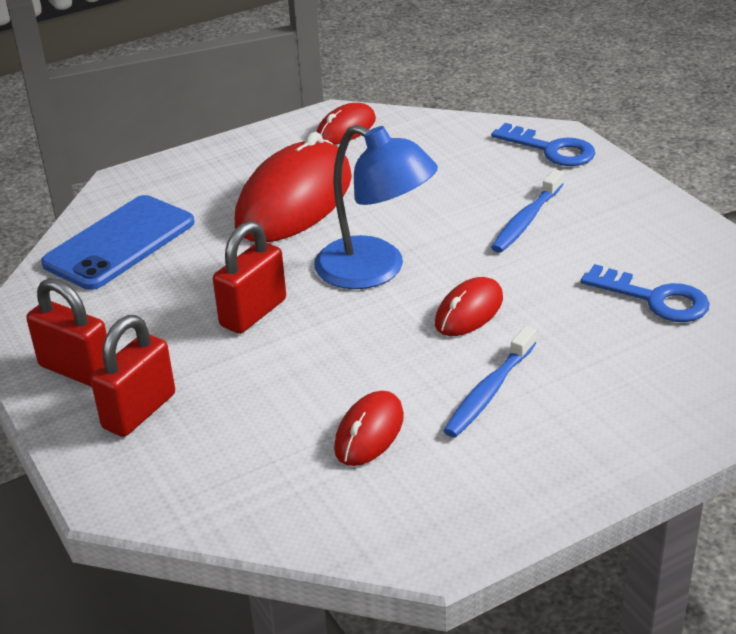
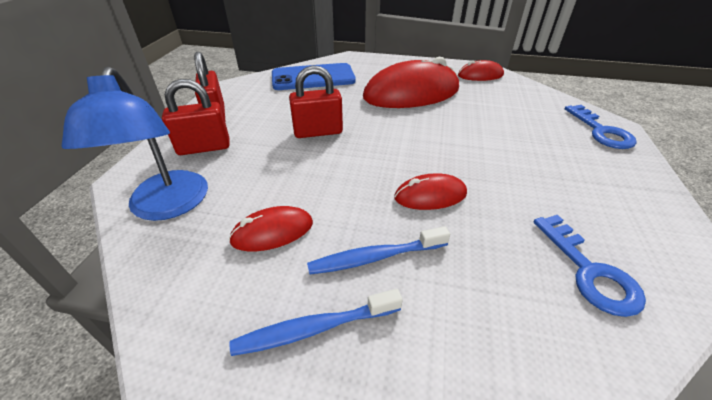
camera: 40 degrees right, 5 degrees up
(375, 270) = (406, 143): blue lamp -> blue lamp (167, 206)
(526, 220) = (536, 162): blue toothbrush -> blue toothbrush (314, 328)

